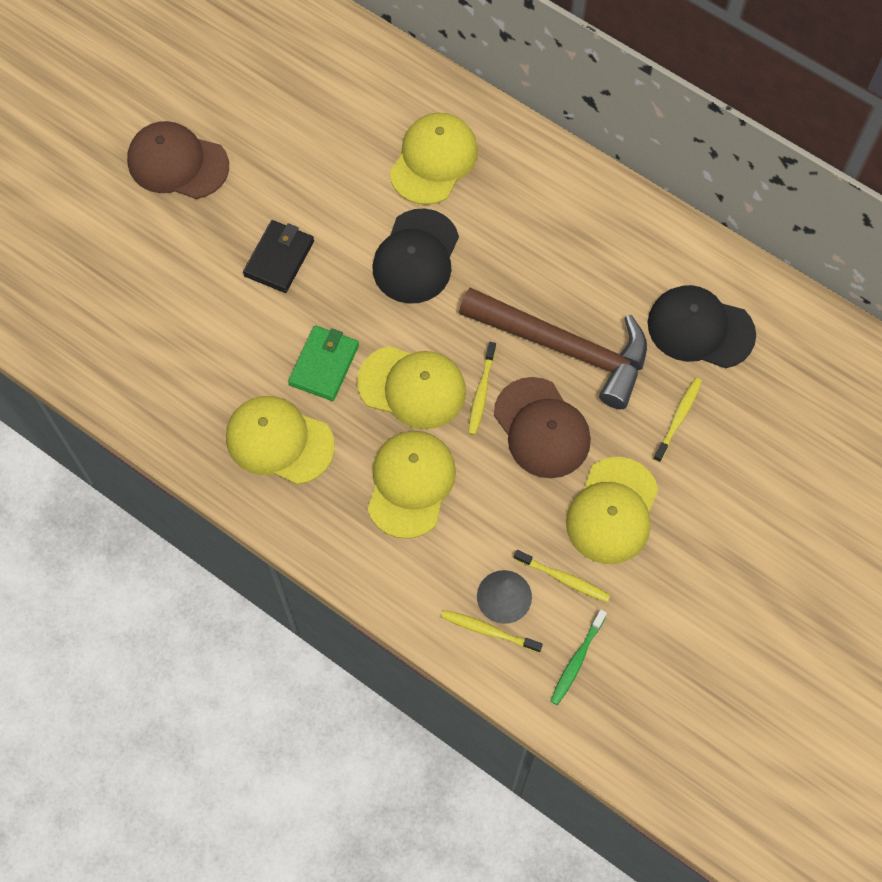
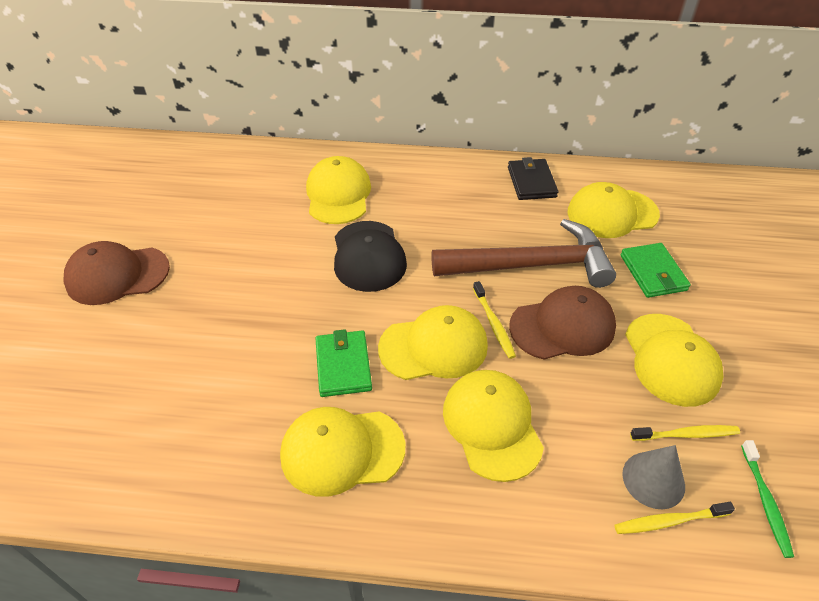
camera: 30 degrees left, 20 degrees down
(279, 258) = (250, 304): black wallet -> black wallet (531, 182)
(541, 428) = (562, 326): brown cap -> brown cap turned 45 degrees counterclockwise
(678, 419) = (653, 273): yellow toothbrush -> green wallet
(700, 329) = (612, 213): black cap -> yellow cap

